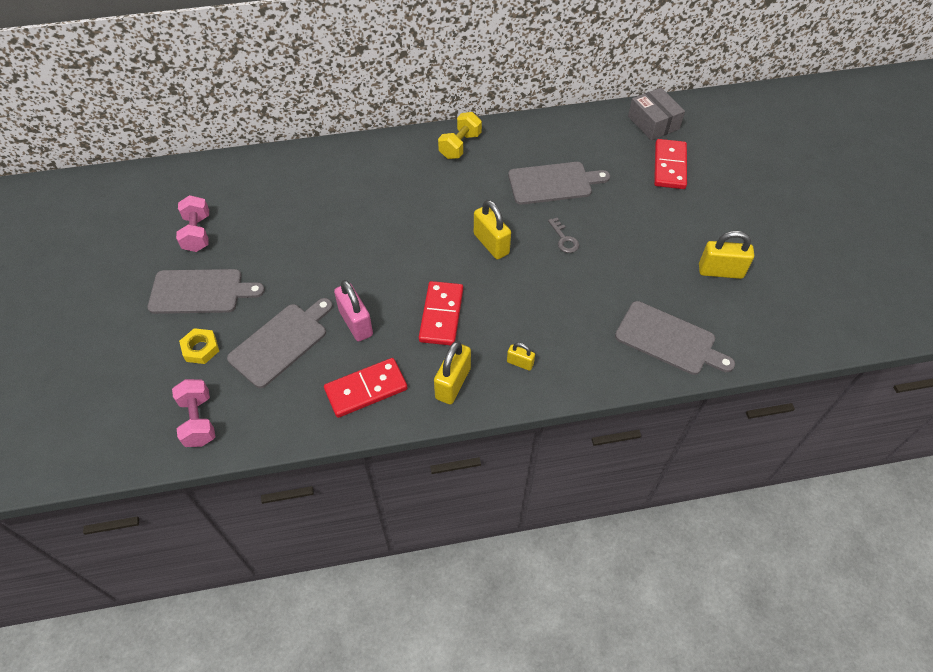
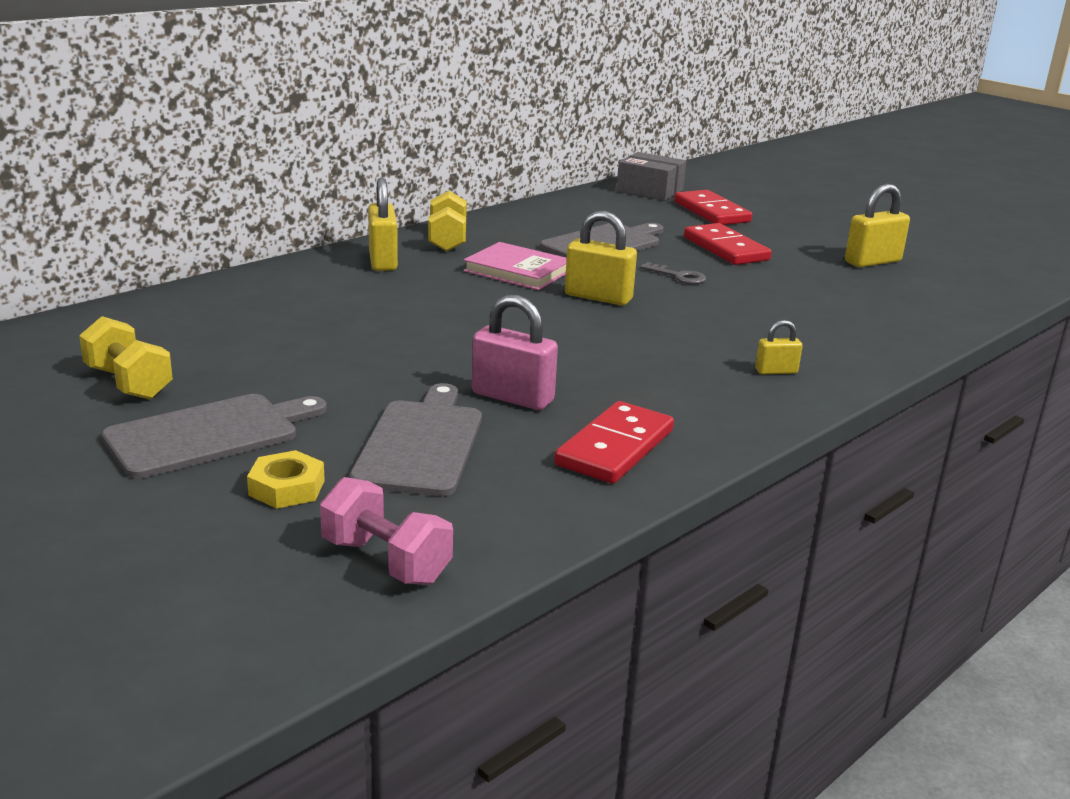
camera: 35 degrees left, 30 degrees down
(197, 233) = (129, 383): pink dumbbell -> yellow dumbbell
(441, 315) = (620, 362): red domino -> red domino (725, 249)
(453, 383) = (722, 409): yellow padlock -> yellow padlock (383, 261)
(470, 196) = (518, 271): none -> pink book
(669, 339) = (902, 314): grey cutting board -> none

